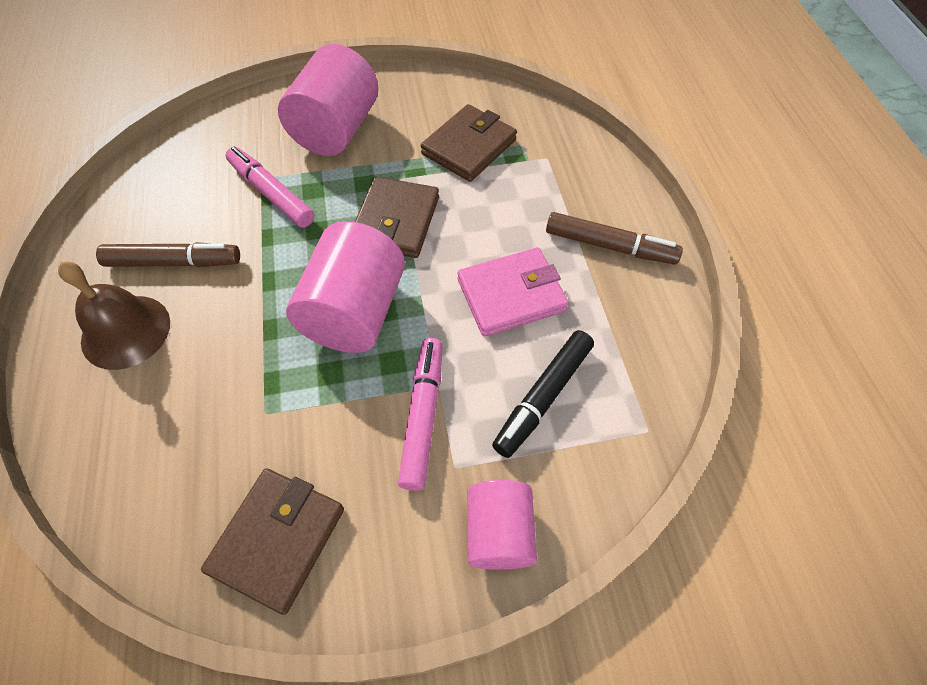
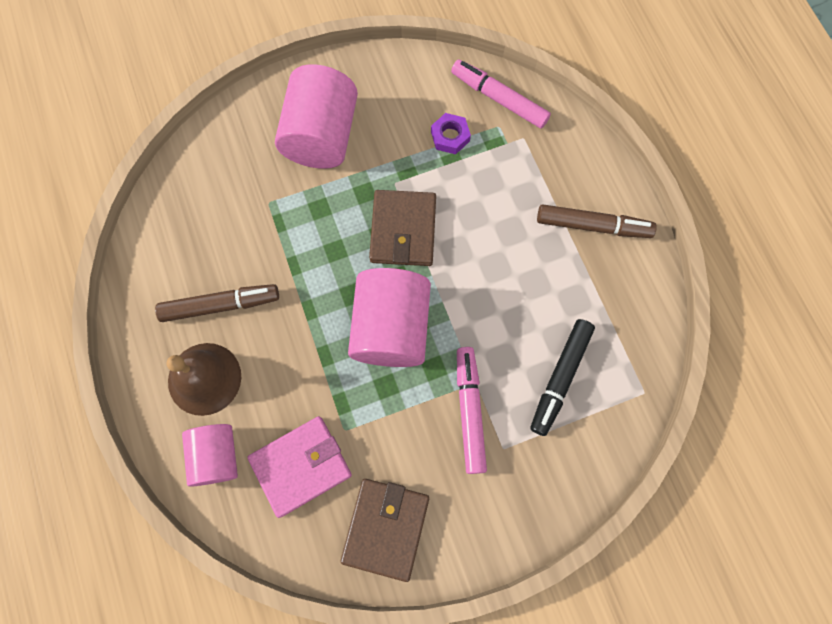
camera: 10 degrees left, 15 degrees up
(271, 194) = (283, 219): pink marker -> pink marker (499, 99)
(469, 147) = (450, 136): brown wallet -> purple nut
(499, 532) = (546, 493): pink cylinder -> pink cylinder (216, 456)
(511, 295) = (518, 289): pink wallet -> pink wallet (301, 466)

